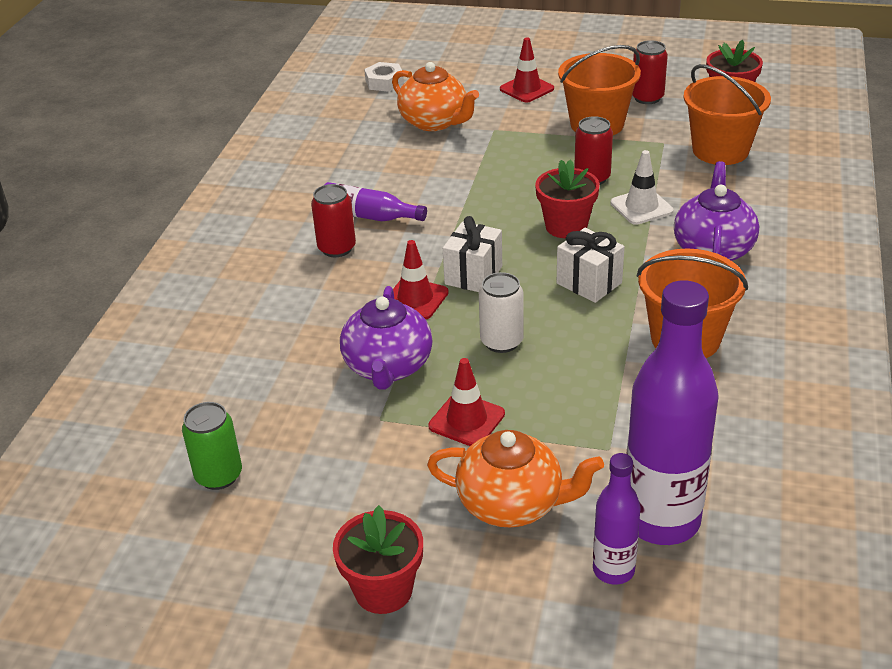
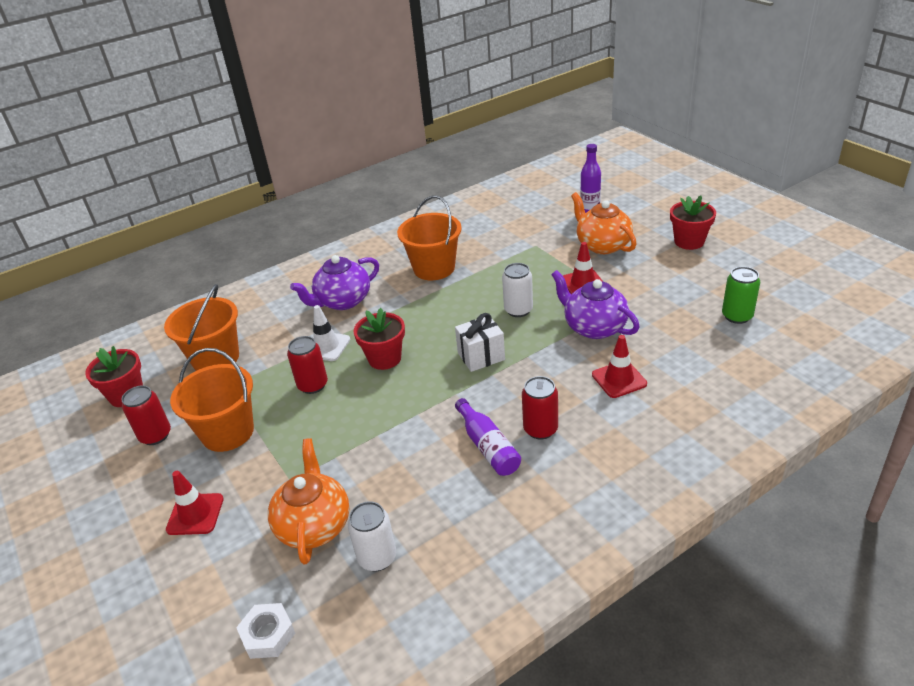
camera: 135 degrees left, 0 degrees up
(366, 131) = (377, 557): none -> white can
(388, 367) = (594, 327): purple teapot -> purple teapot turned 90 degrees counterclockwise
(415, 299) = (533, 359): red traffic cone -> red traffic cone (619, 379)
(589, 283) = (429, 317): white gift -> none
(661, 520) = (551, 217): purple bottle -> none

